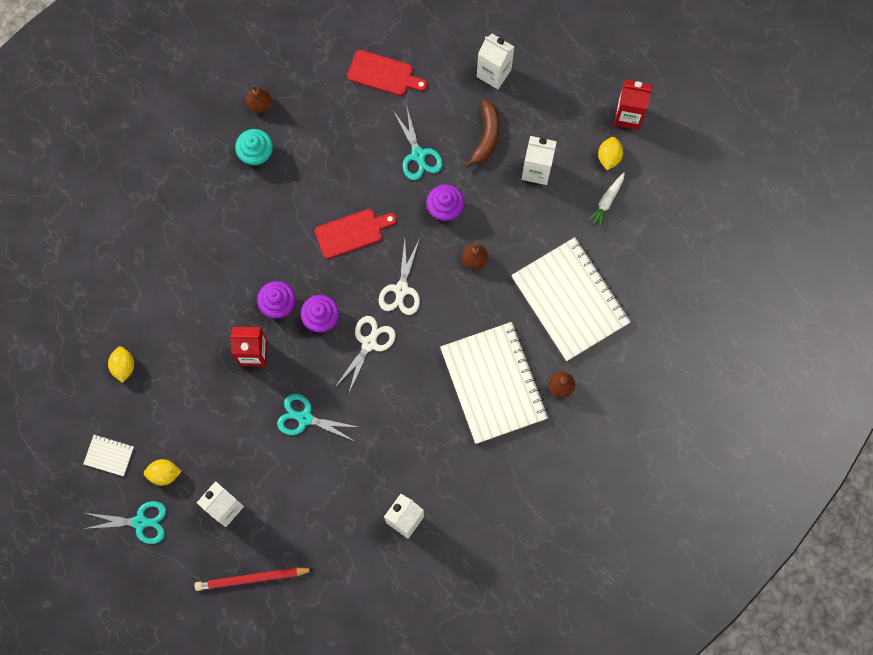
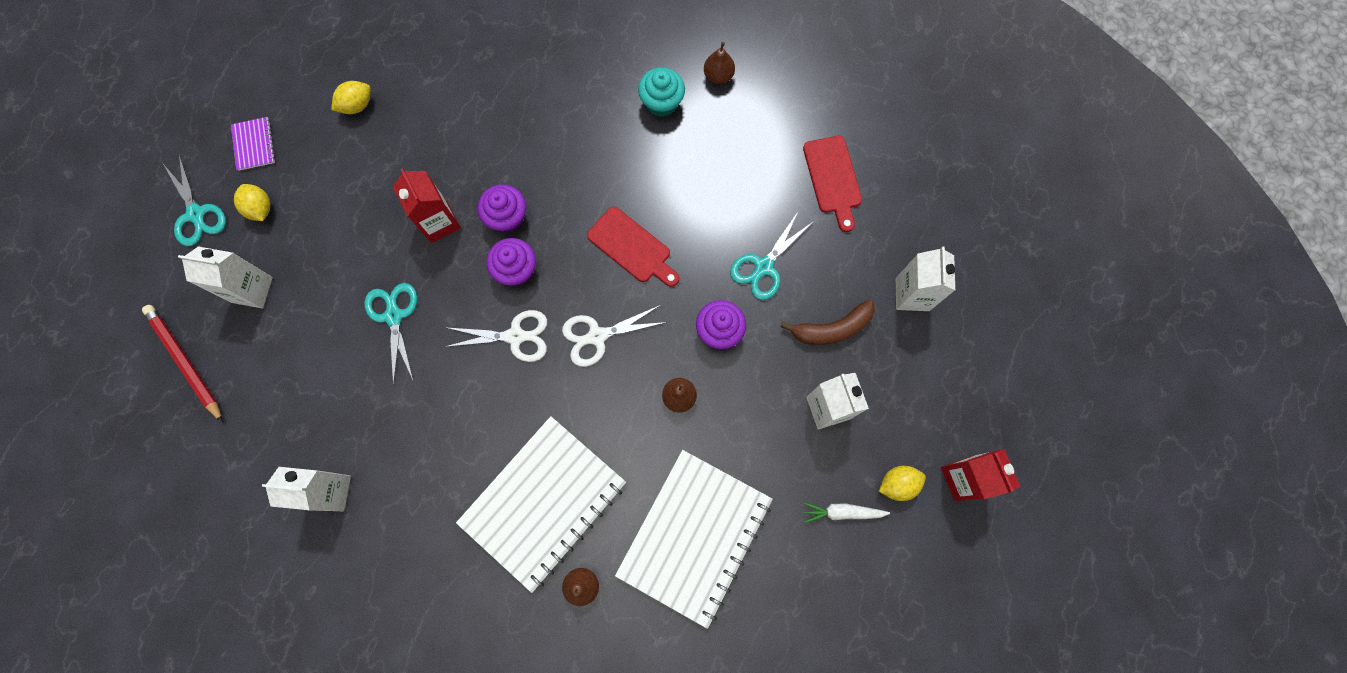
camera: 60 degrees right, 0 degrees up
(109, 455) = (254, 144): white notebook -> purple notebook

